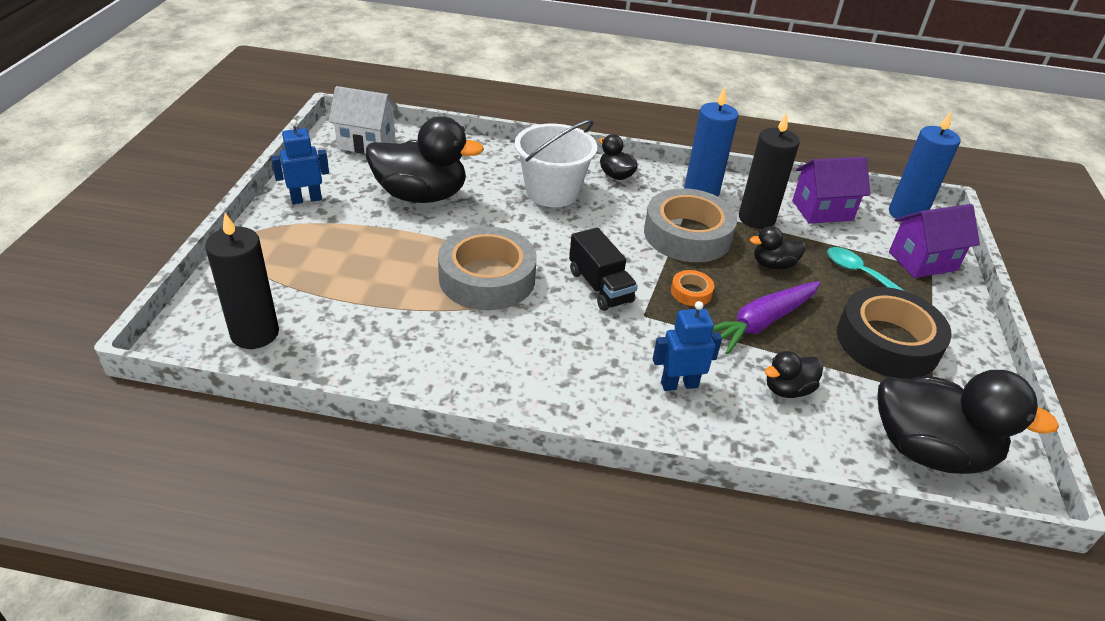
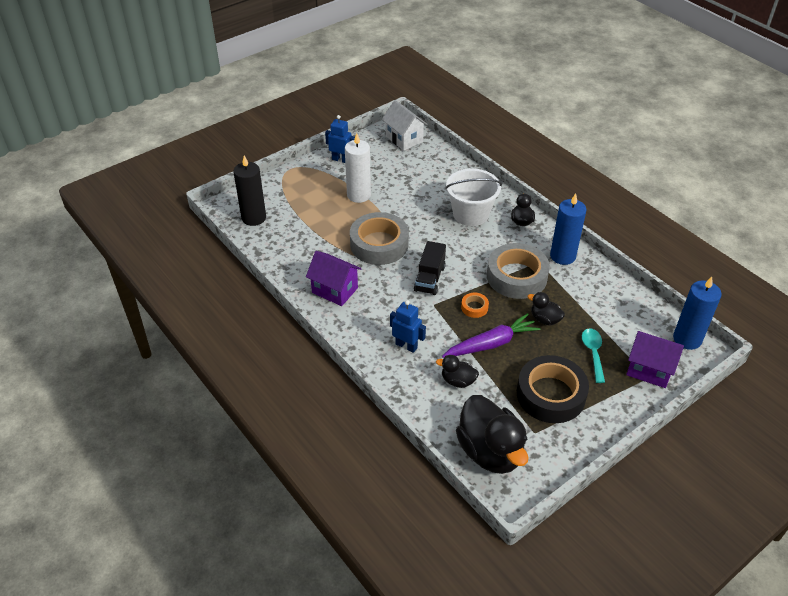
camera: 45 degrees right, 5 degrees up
(385, 231) = (359, 195): none -> white candle
(421, 195) = (398, 183): black duck -> none
(756, 218) = (574, 289): black candle -> none
(761, 323) = (491, 344): purple carrot -> purple carrot turned 150 degrees clockwise
(822, 210) = (627, 306): purple house -> purple house (335, 290)

